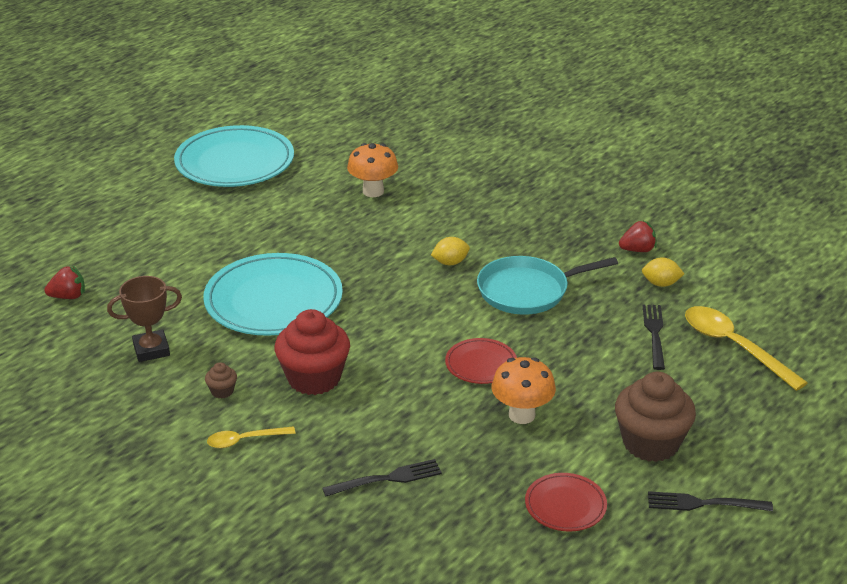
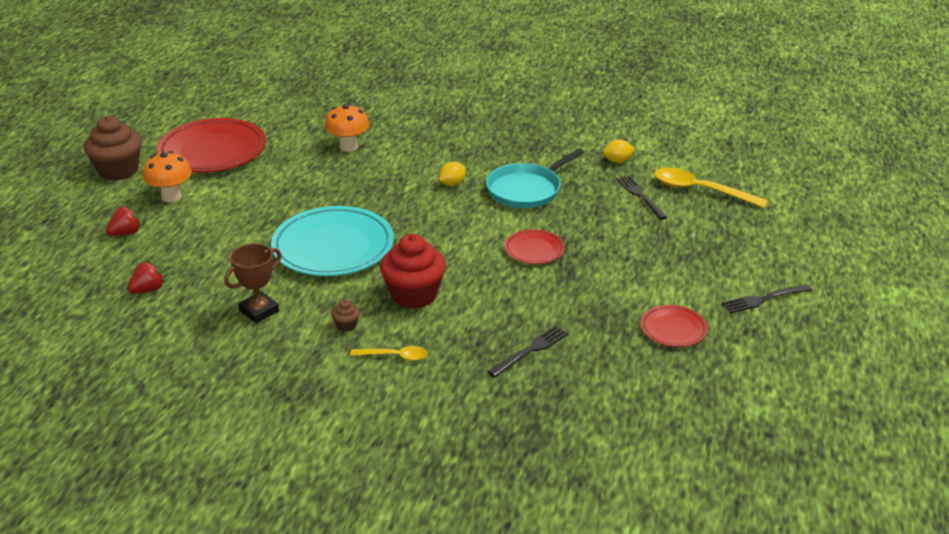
camera: 25 degrees left, 0 degrees up
(235, 162) = (212, 151): turquoise plate -> red plate
(244, 440) = (395, 356): yellow spoon -> yellow spoon turned 135 degrees counterclockwise
(522, 415) = (592, 276): orange mushroom -> orange mushroom (171, 197)
(637, 250) = (582, 142): red strawberry -> red strawberry (126, 233)
(650, 443) = (697, 269): brown cupcake -> brown cupcake (118, 170)

